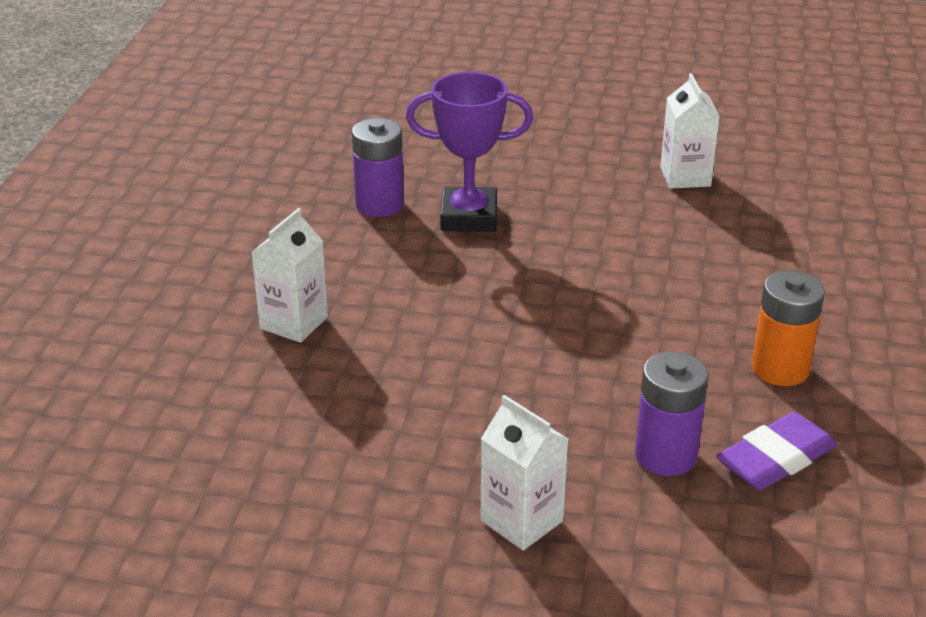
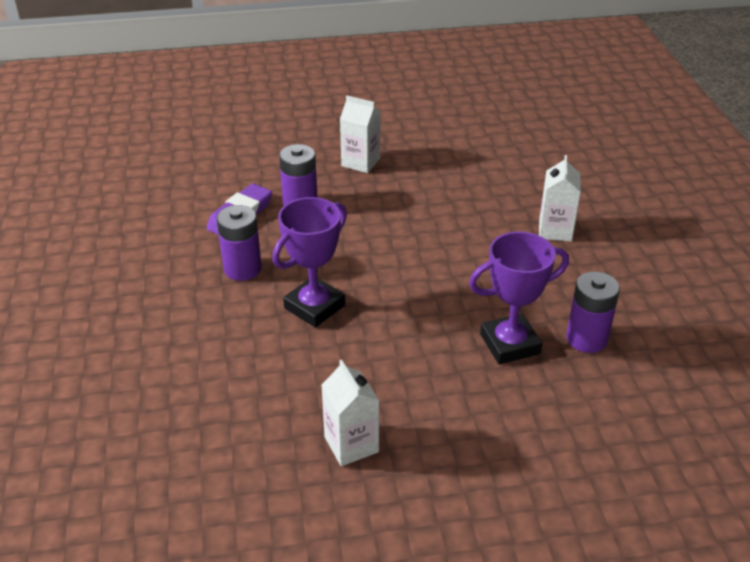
camera: 160 degrees right, 5 degrees up
(686, 299) = (314, 307): none -> purple trophy
(780, 369) = (242, 269): orange battery -> purple battery

